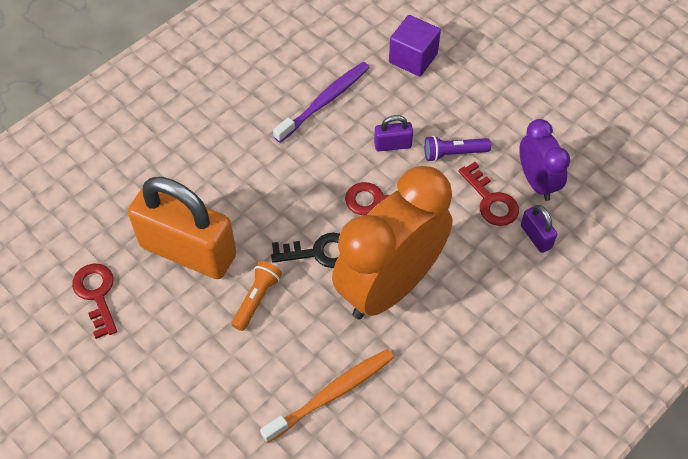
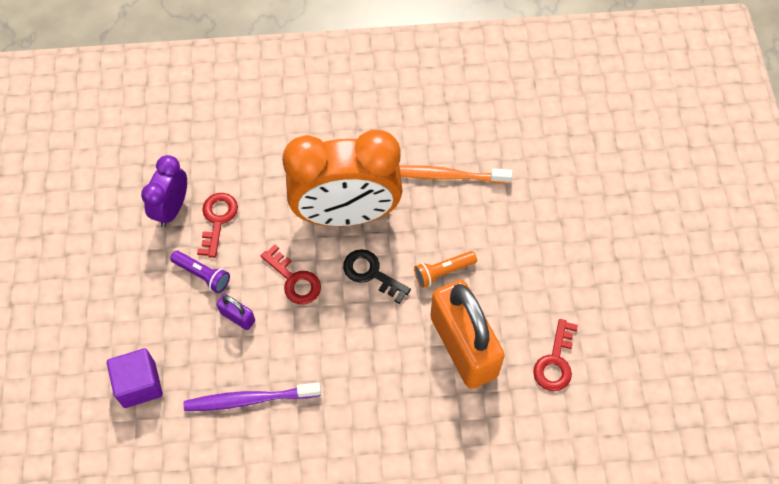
camera: 140 degrees left, 5 degrees up
(536, 236) = (217, 174): purple padlock -> none

